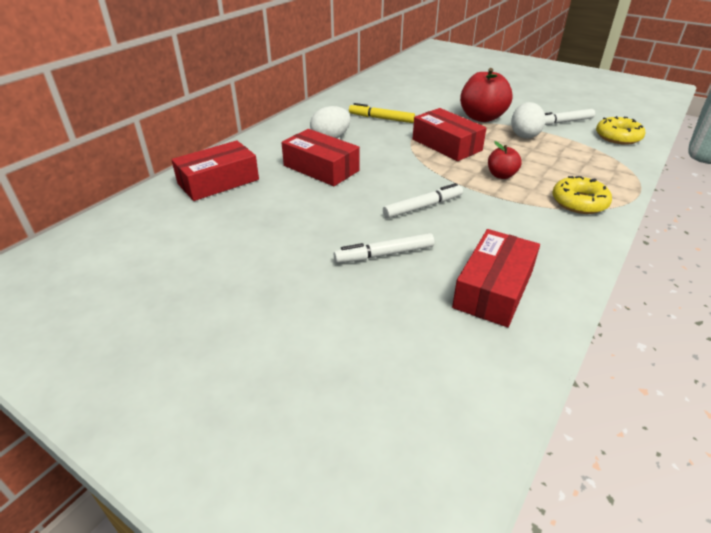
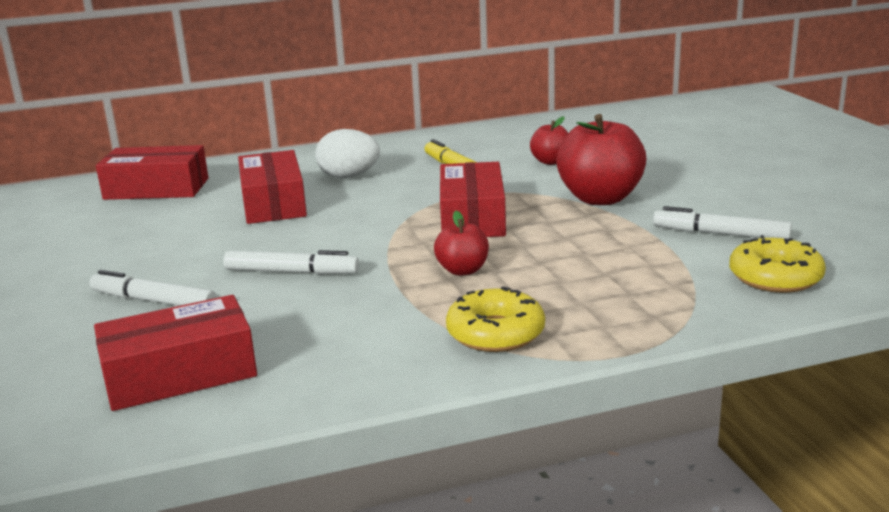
camera: 40 degrees right, 15 degrees down
(420, 103) = (551, 161): none -> red apple
(524, 135) = (614, 234): white egg -> none

